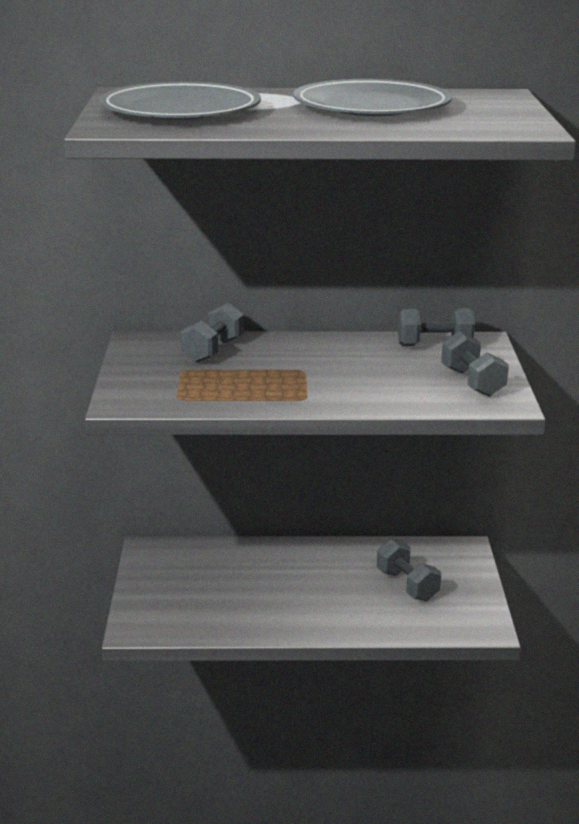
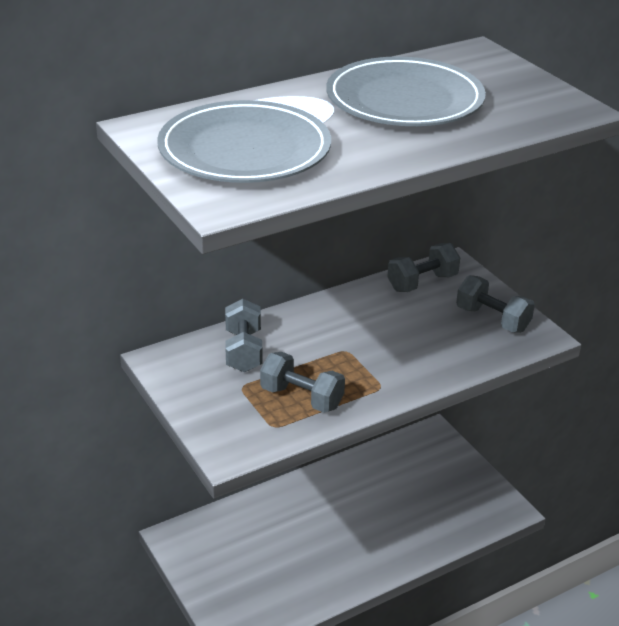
camera: 30 degrees left, 10 degrees up
(407, 585) = (420, 490): grey dumbbell -> grey dumbbell (302, 398)

